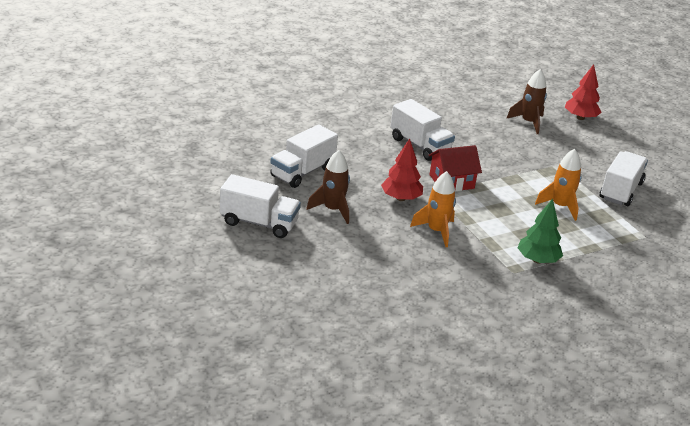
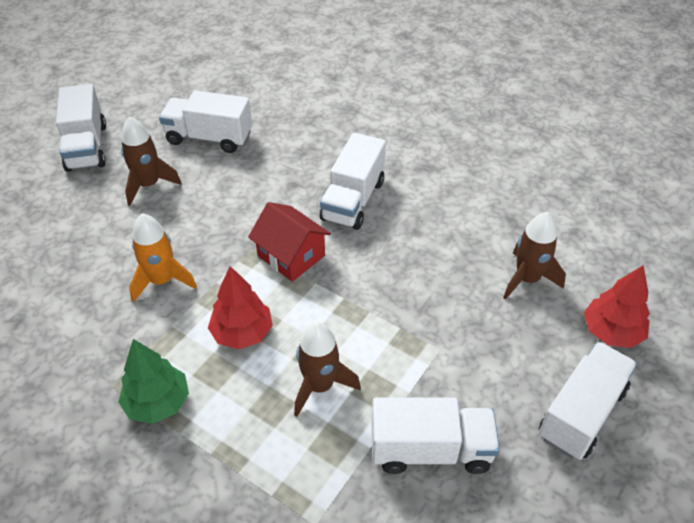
camera: 65 degrees right, 15 degrees up
(401, 198) = (215, 226): red tree -> red tree (242, 333)
(560, 206) = (320, 386): orange rocket -> brown rocket
(623, 146) = (581, 413): none -> white truck

